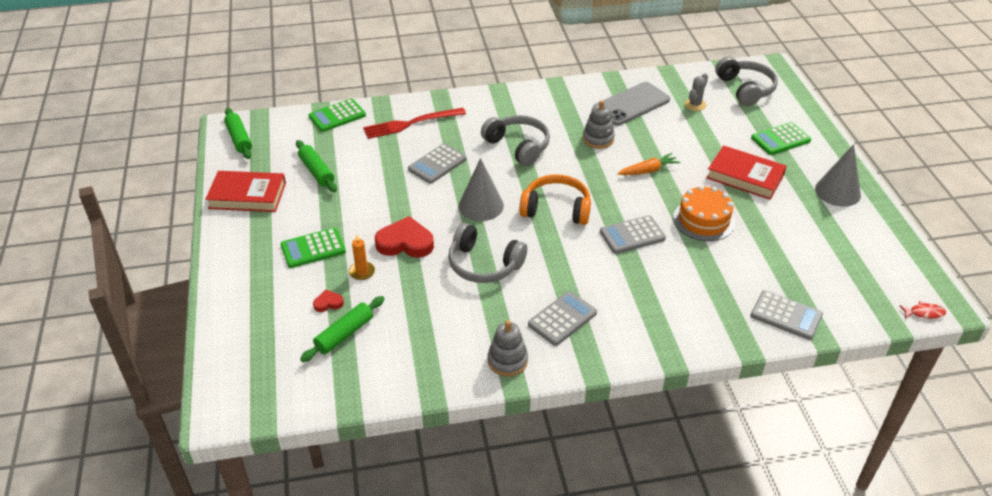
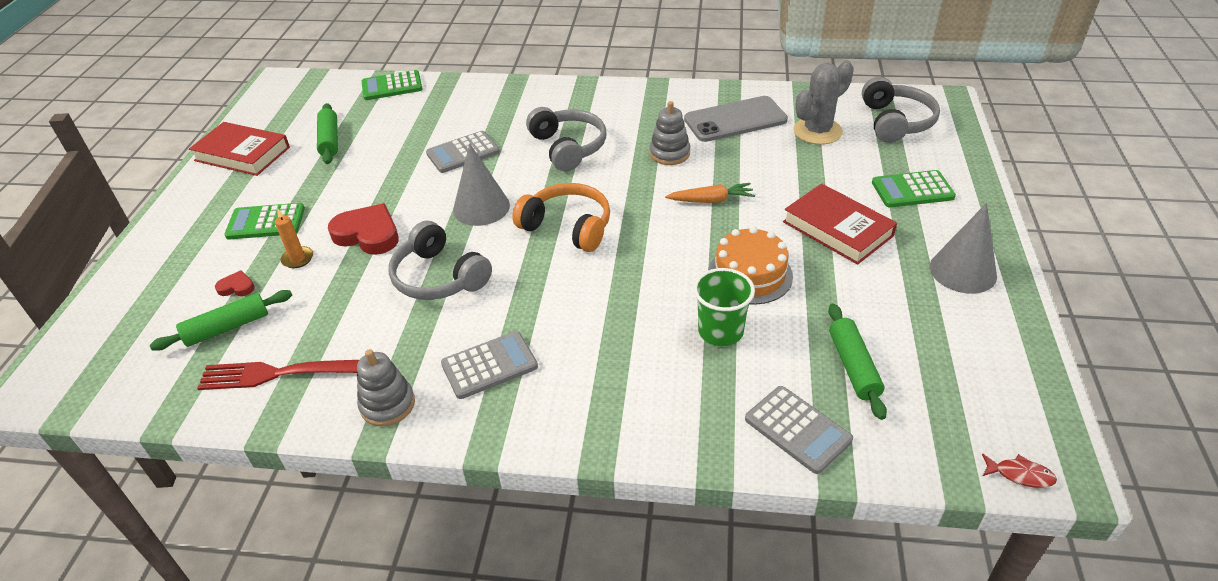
camera: 20 degrees right, 0 degrees up
(239, 139) = (278, 95): green rolling pin -> green rolling pin (853, 366)
(410, 124) = (462, 105): red fork -> red fork (280, 374)
(632, 235) = (643, 276): grey calculator -> none
(695, 105) = (817, 131): grey cactus -> grey cactus, size x1.71
(705, 263) = (720, 331): none -> green cup

